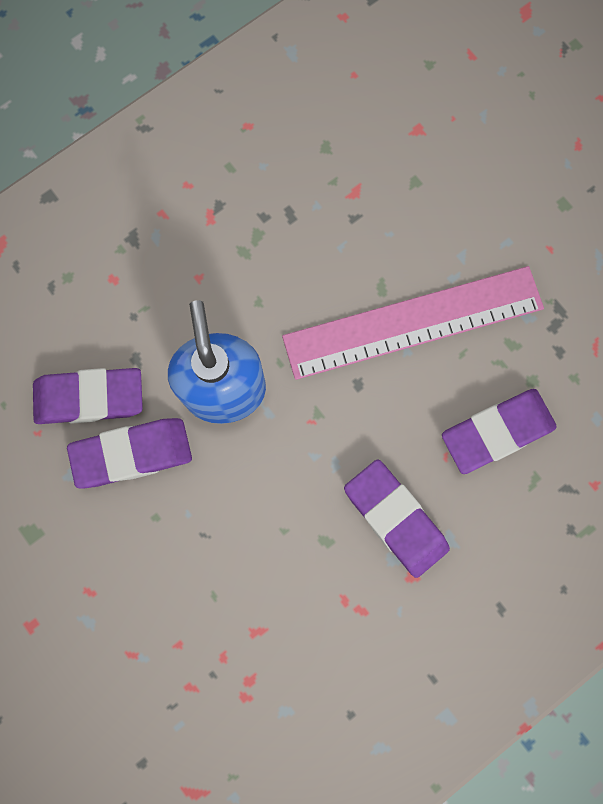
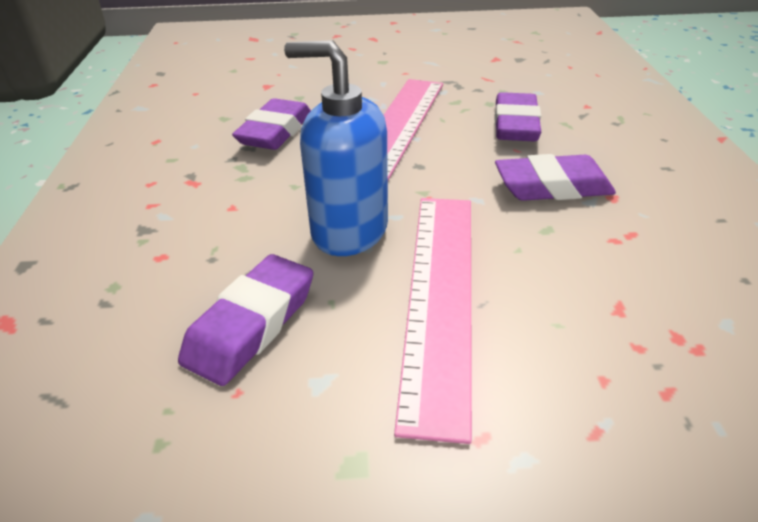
camera: 55 degrees left, 40 degrees down
(132, 454) = (346, 318): purple eraser -> purple eraser (275, 132)
(193, 503) = (440, 296): none -> pink ruler

